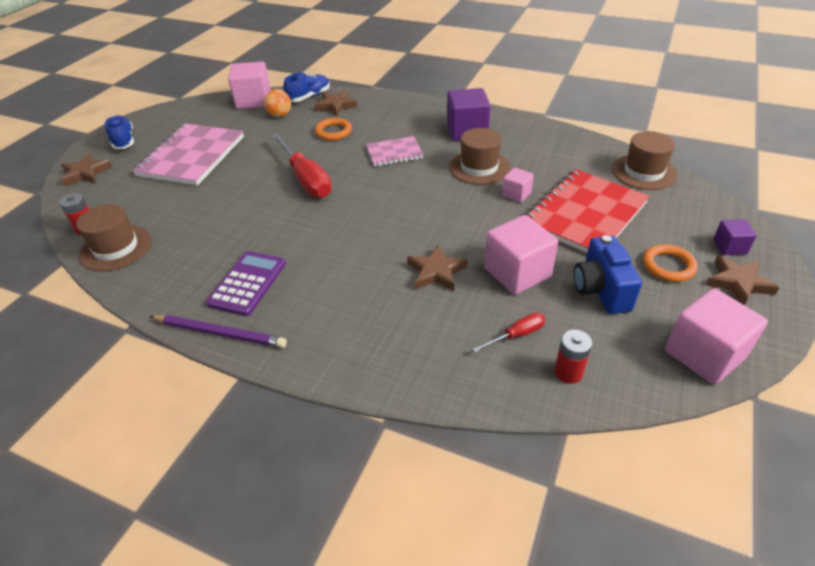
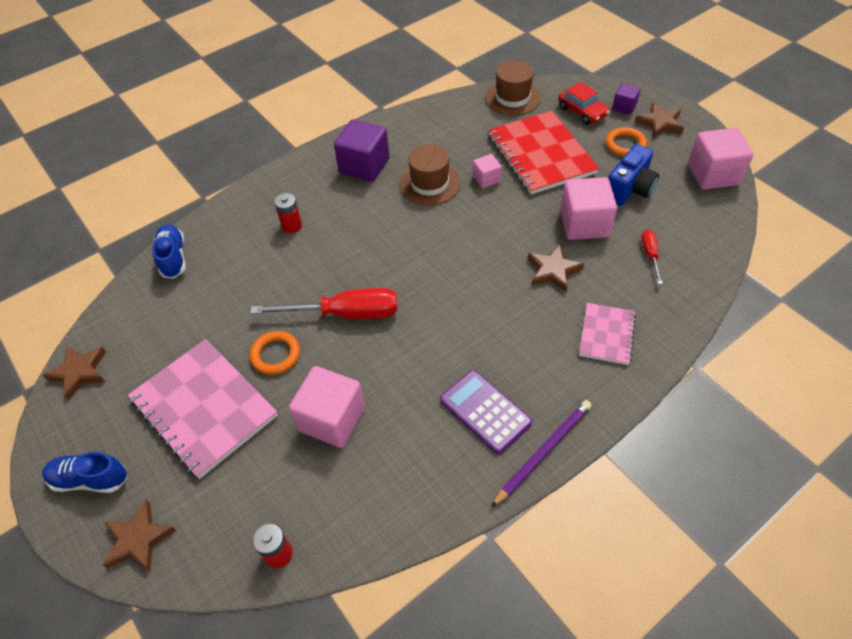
camera: 60 degrees left, 10 degrees up
(116, 248) = (342, 525): brown hat -> none
(254, 101) = (127, 311): pink cube -> pink cube (332, 419)
(280, 115) = (189, 296): orange ball -> none
(333, 132) = (273, 262): orange ring -> orange ring (276, 355)
(336, 105) = (218, 241): brown star -> brown star (79, 372)
(394, 153) = (356, 230): pink notebook -> pink notebook (606, 334)
(568, 372) = (697, 245): red battery -> red battery (292, 225)
(601, 290) = (629, 189): blue camera -> blue camera turned 75 degrees counterclockwise
(682, 220) = (582, 111): none -> red car

